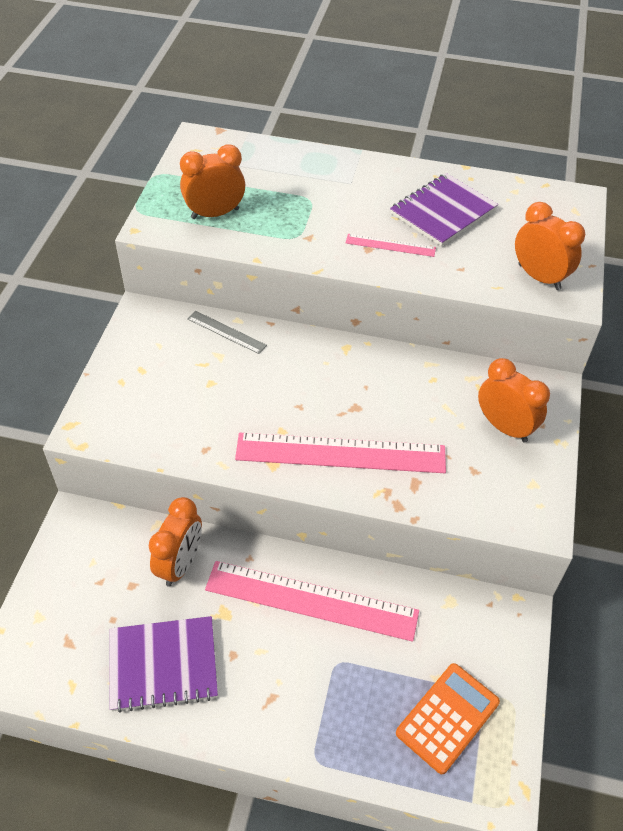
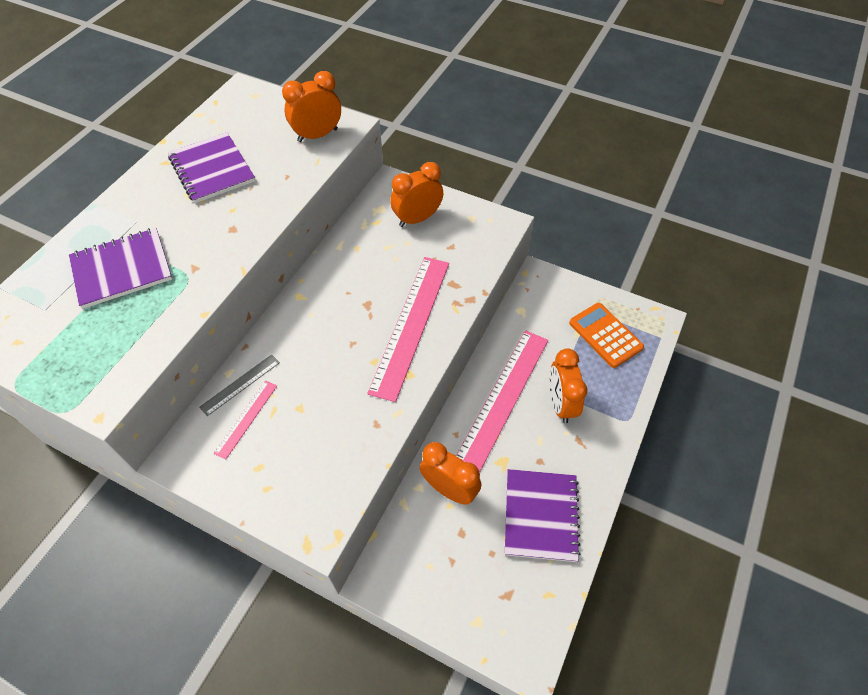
camera: 75 degrees left, 5 degrees up
(215, 214) = (116, 338): orange clock -> orange clock (560, 404)
(290, 193) = (122, 269): none -> purple notebook
(390, 245) = (236, 213): pink ruler -> pink ruler (246, 418)

